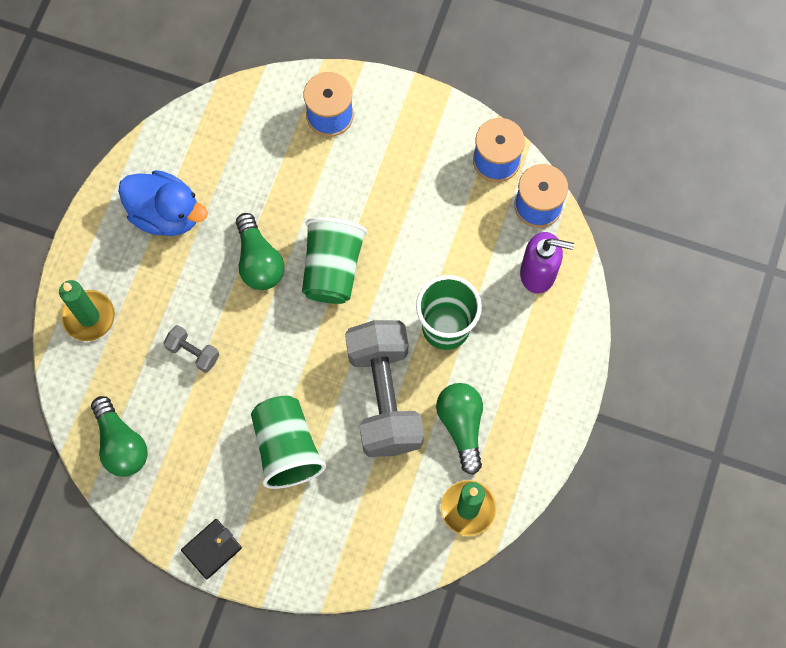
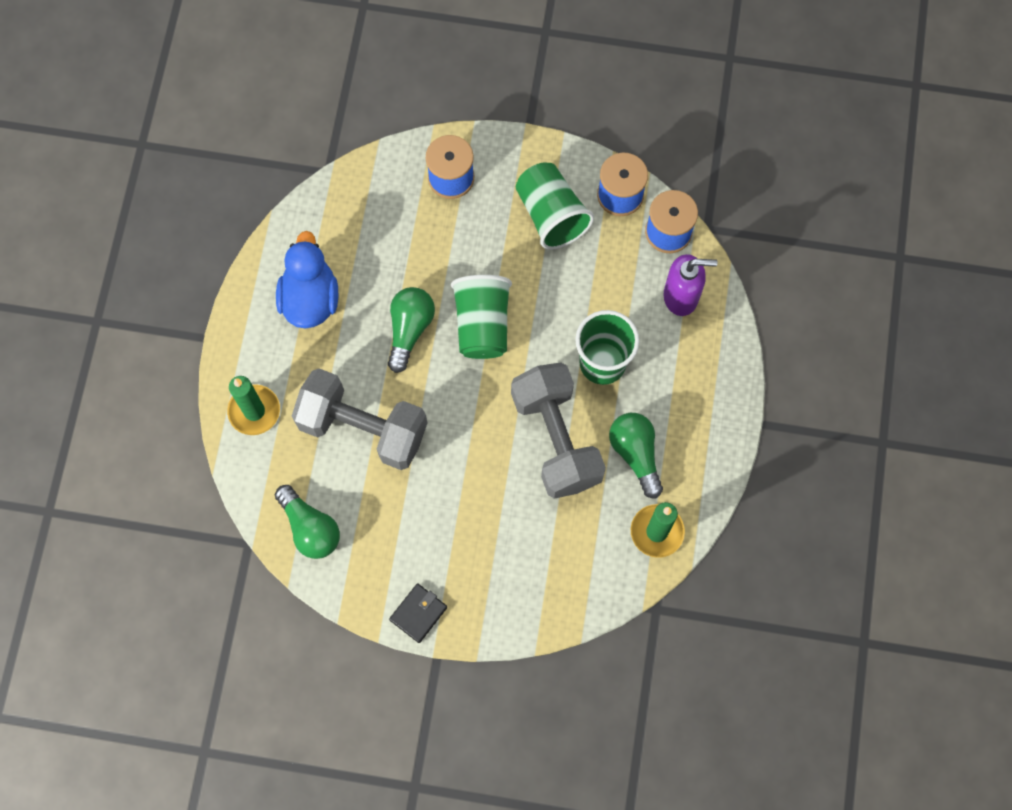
camera: 10 degrees left, 0 degrees up
(166, 214) = (310, 299): blue duck -> blue duck turned 105 degrees counterclockwise
(193, 352) = (363, 428): grey dumbbell -> grey dumbbell, size x2.40
(259, 261) = (409, 330): green light bulb -> green light bulb turned 135 degrees counterclockwise
(287, 447) = (472, 504): green cup -> green cup (551, 215)

